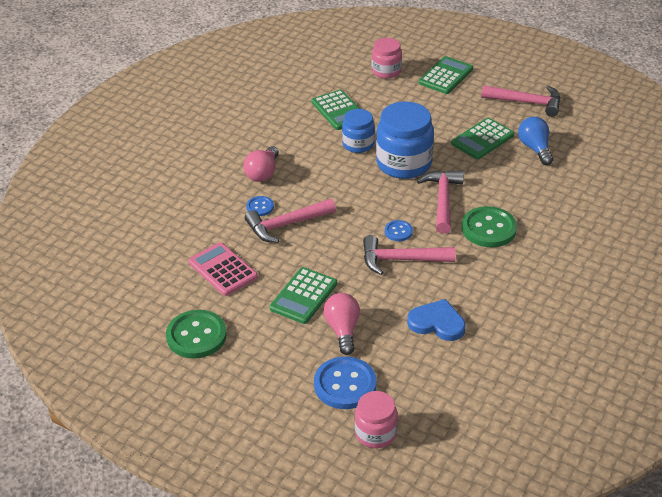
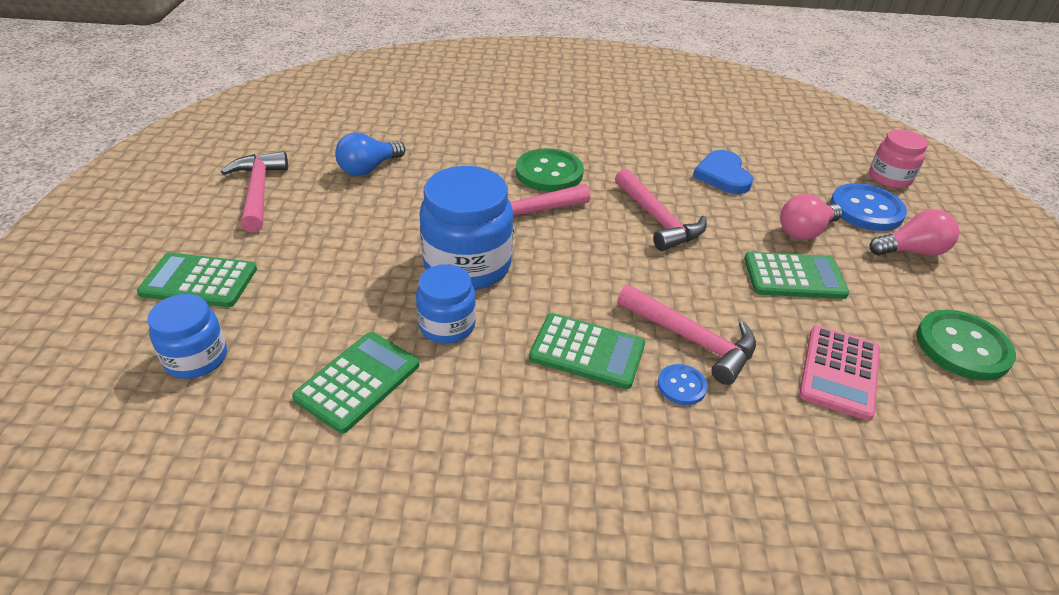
camera: 120 degrees left, 0 degrees up
(263, 173) = (599, 418): pink light bulb -> pink light bulb (911, 251)
(386, 71) = (196, 358): pink jar -> blue jar
(398, 231) = (611, 234): blue button -> none
(482, 139) = (369, 210): green calculator -> green calculator (587, 351)

